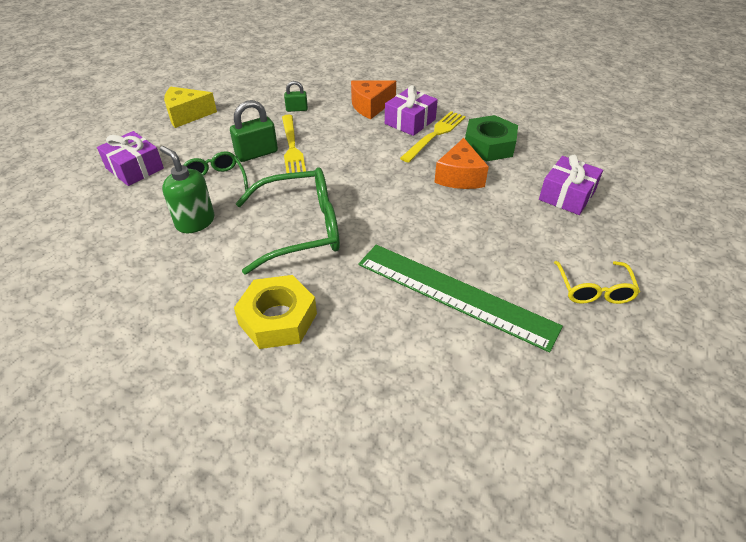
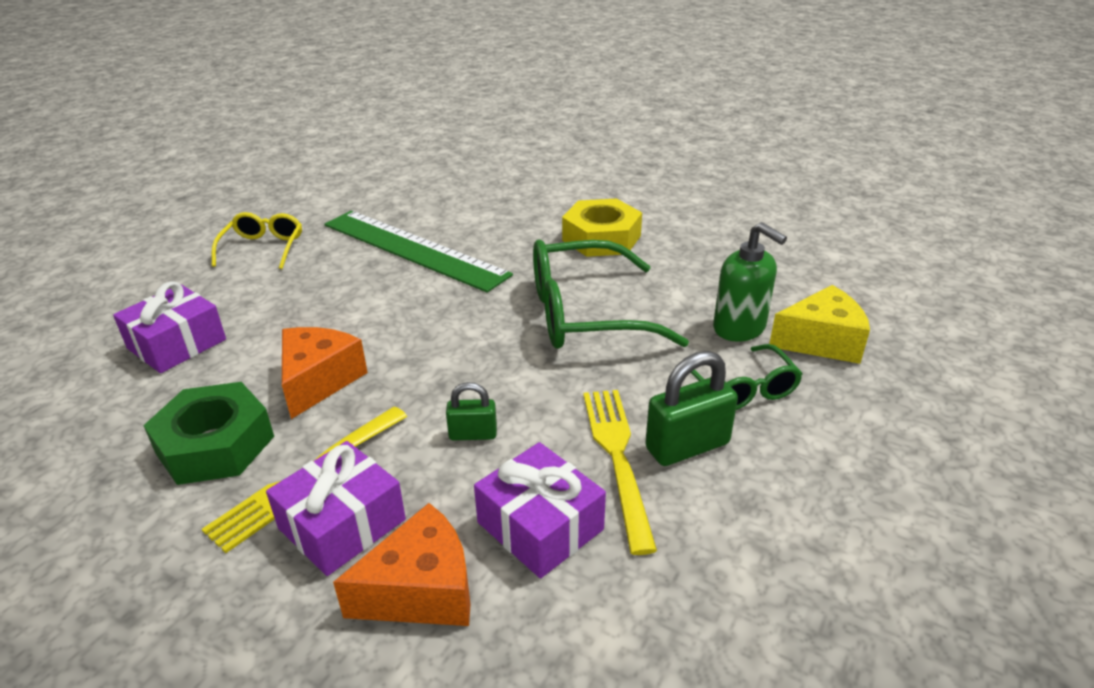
camera: 175 degrees left, 10 degrees down
(135, 168) = (910, 422): purple gift -> purple gift (540, 526)
(187, 115) = (914, 581): yellow cheese -> yellow cheese (821, 341)
(297, 109) = (623, 589): green padlock -> green padlock (473, 434)

